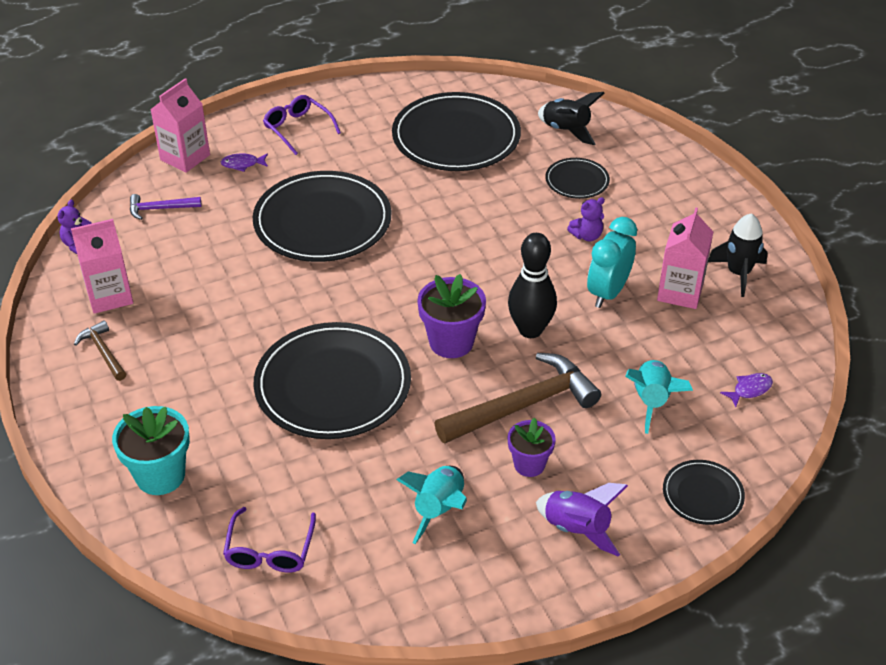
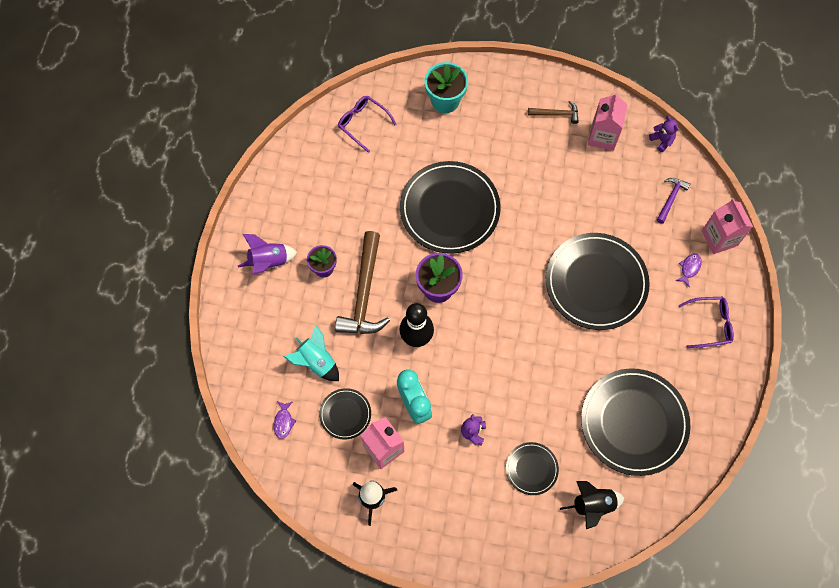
camera: 125 degrees right, 25 degrees up
(439, 509) = (329, 208): turquoise rocket -> none
(702, 494) = (240, 337): black plate -> black plate (345, 414)

